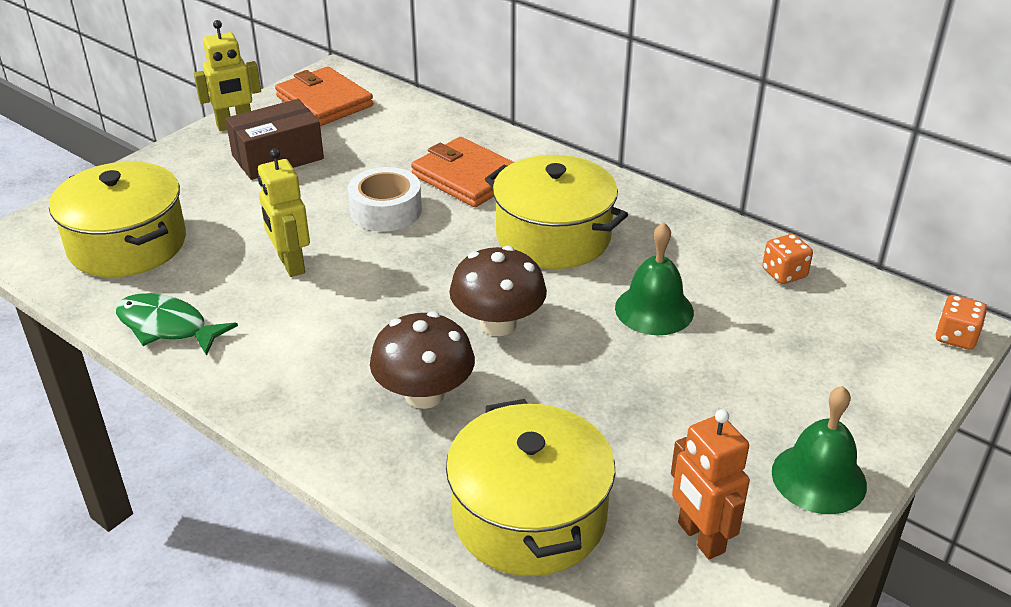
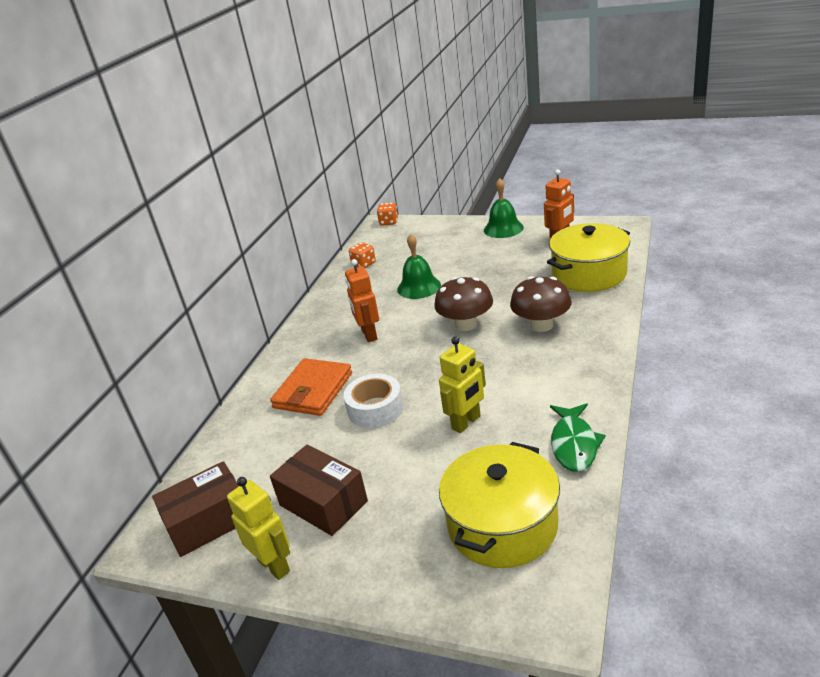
camera: 105 degrees left, 5 degrees down
(324, 101) = (208, 522): orange wallet -> brown box
(553, 236) = (369, 335): yellow pot -> orange robot

